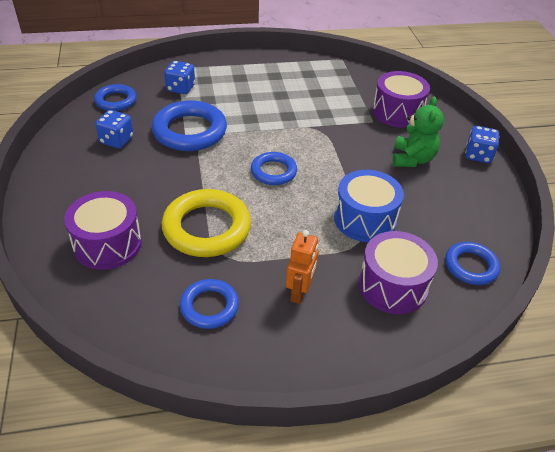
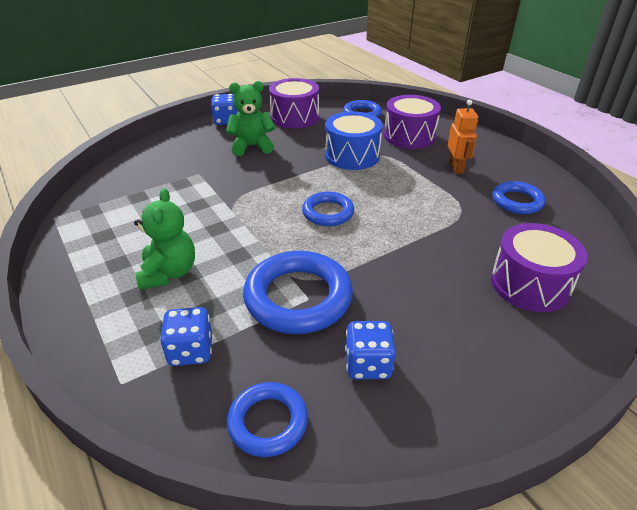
camera: 110 degrees left, 5 degrees down
(207, 228) = (442, 229): yellow ring -> none
(251, 91) = (169, 273): none -> green teddy bear
(299, 292) = (456, 168): orange robot -> orange robot turned 90 degrees clockwise
(397, 112) = (174, 163): purple drum -> purple drum (294, 117)

